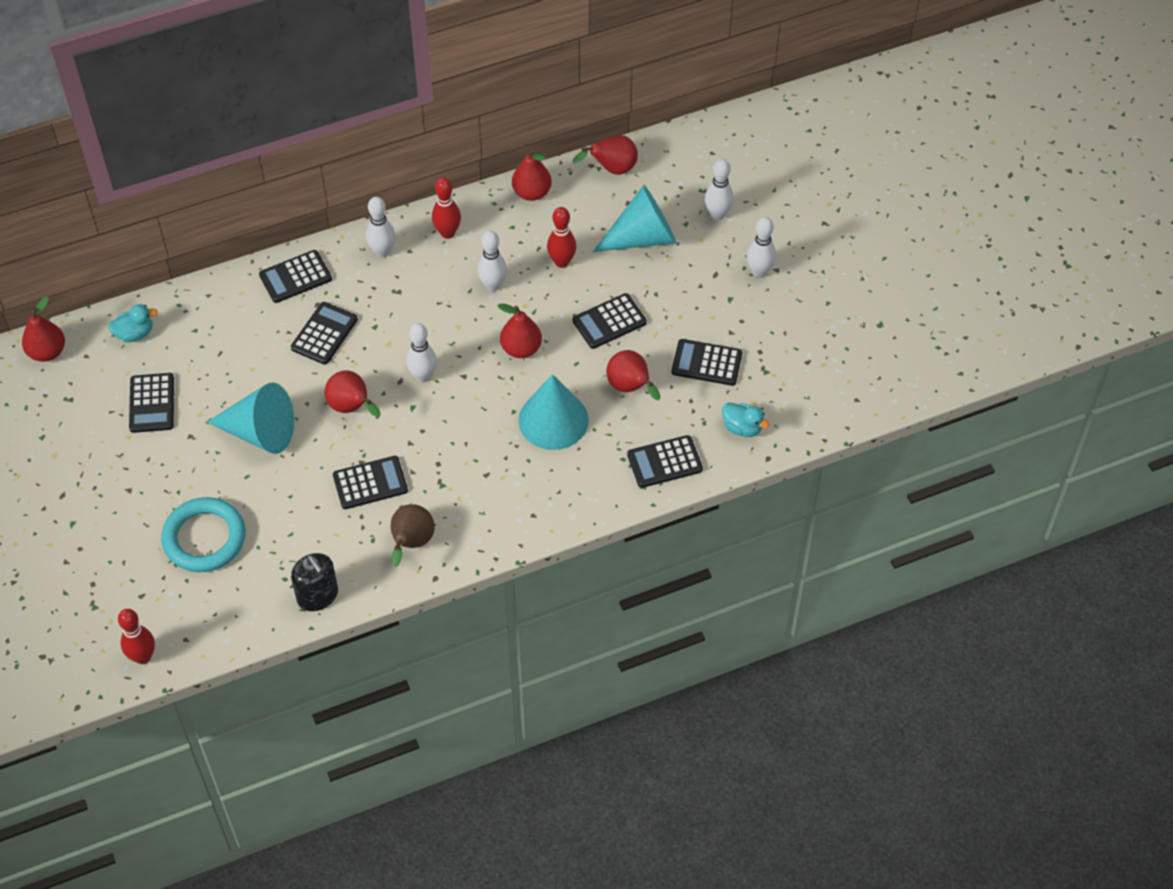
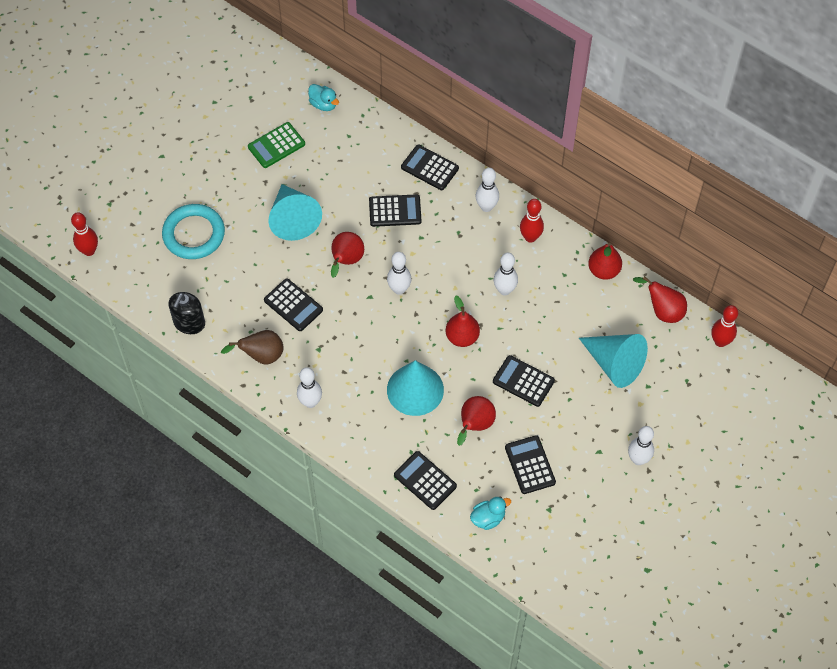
camera: 60 degrees right, 5 degrees up
(47, 352) = (278, 66): red pear -> none
(152, 403) = (276, 145): black calculator -> green calculator
(561, 262) = (555, 322): red bowling pin -> red bowling pin (720, 341)
(717, 214) = (672, 403): white bowling pin -> white bowling pin (310, 402)
(742, 428) = (488, 518): turquoise duck -> turquoise duck turned 120 degrees counterclockwise

